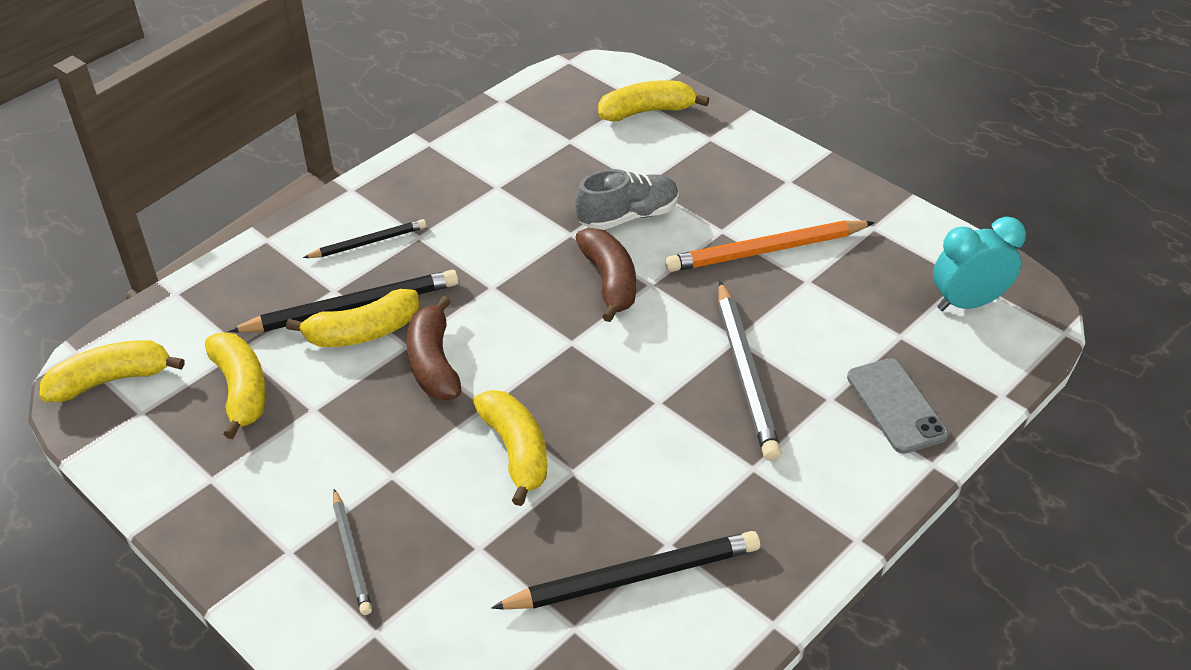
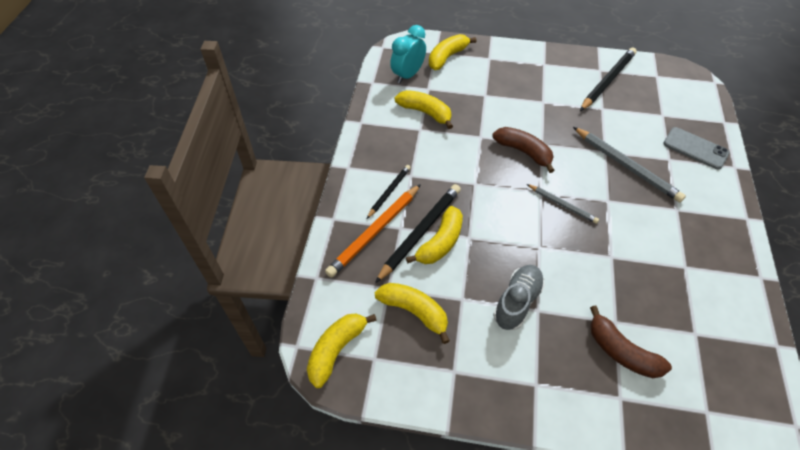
camera: 35 degrees left, 10 degrees up
(351, 554) = (566, 365): grey pencil -> grey pencil (562, 205)
(433, 363) = (492, 239): brown banana -> brown banana (621, 351)
(516, 451) = (578, 262): yellow banana -> yellow banana (425, 112)
(628, 216) = (496, 115): grey shoe -> grey shoe (517, 302)
(633, 577) = (690, 292): black pencil -> black pencil (607, 81)
(766, 250) = (571, 102): orange pencil -> orange pencil (375, 232)
(967, 303) = (669, 87): turquoise clock -> turquoise clock (408, 75)

